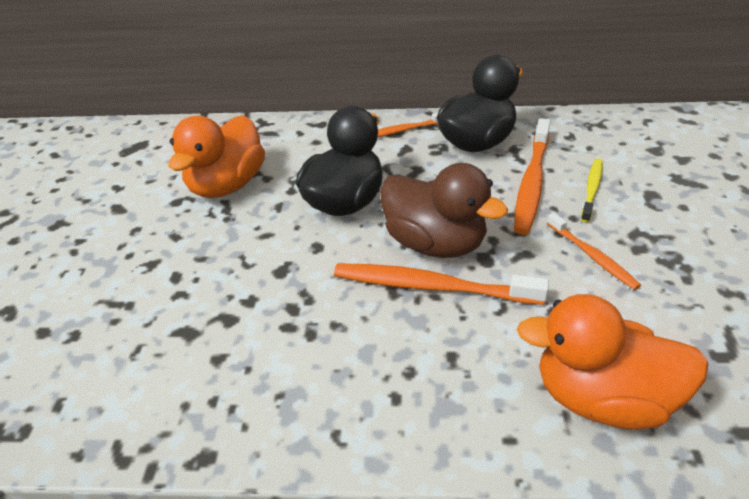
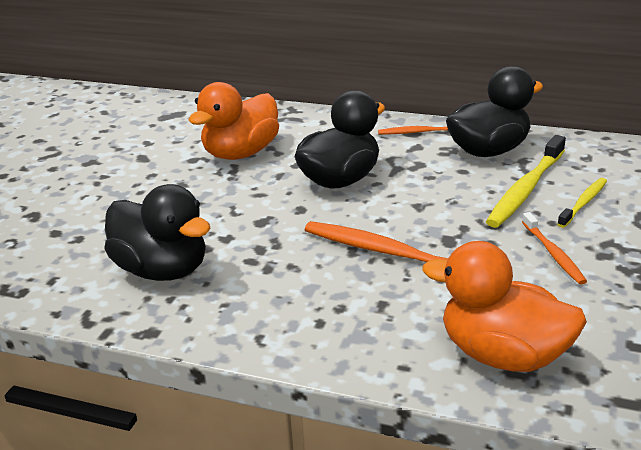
camera: 15 degrees right, 10 degrees down
(191, 361) = (162, 270): none -> black duck
(435, 243) = (408, 222): brown duck -> none
(531, 183) = (525, 190): orange toothbrush -> yellow toothbrush

